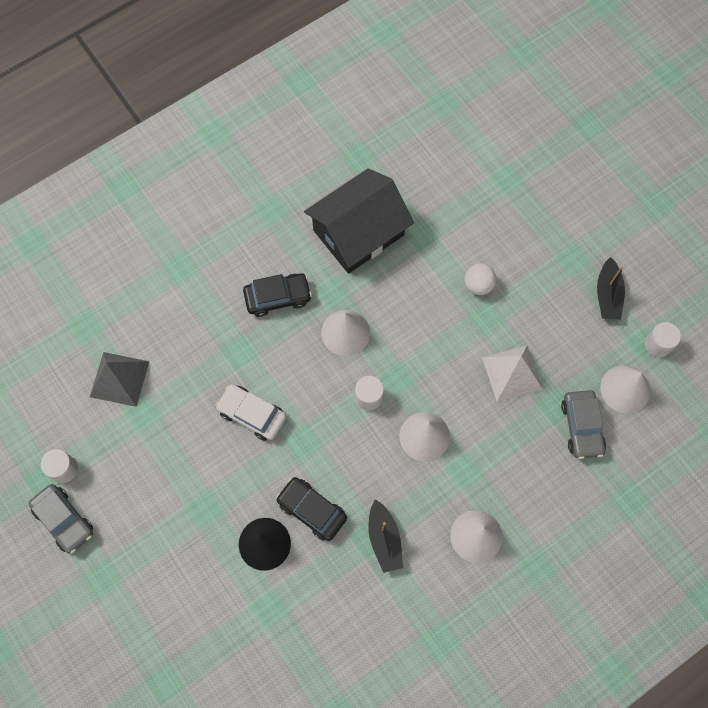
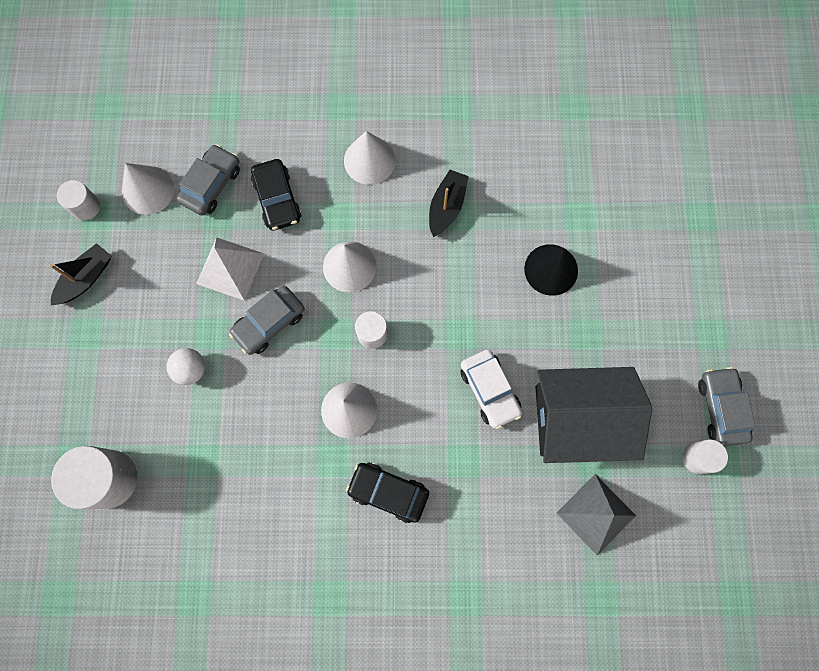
camera: 145 degrees left, 5 degrees up
(312, 510) = (492, 270): black car -> black car (277, 199)
(358, 233) = (260, 506): black house -> black house (579, 419)
(450, 353) = (269, 323): none -> grey car
(472, 184) = (109, 479): none -> white cylinder

